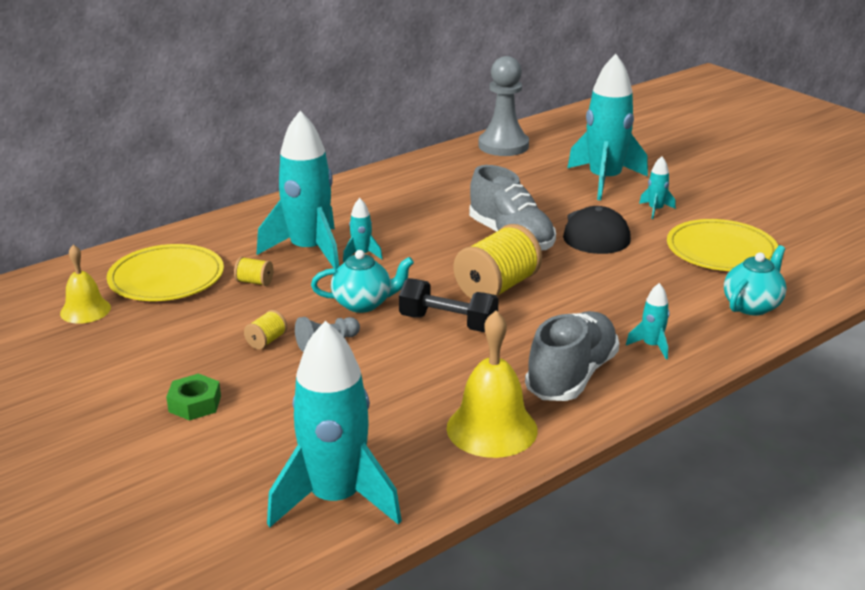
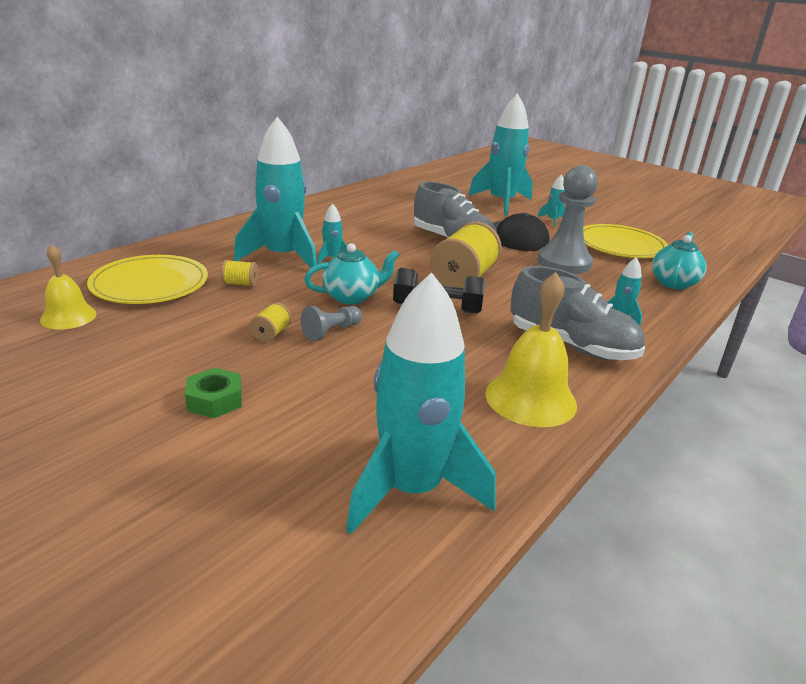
camera: 15 degrees left, 0 degrees up
(503, 146) = (410, 182): grey pawn -> grey pawn (564, 263)
(571, 376) = (571, 346): grey shoe -> grey shoe turned 105 degrees clockwise

